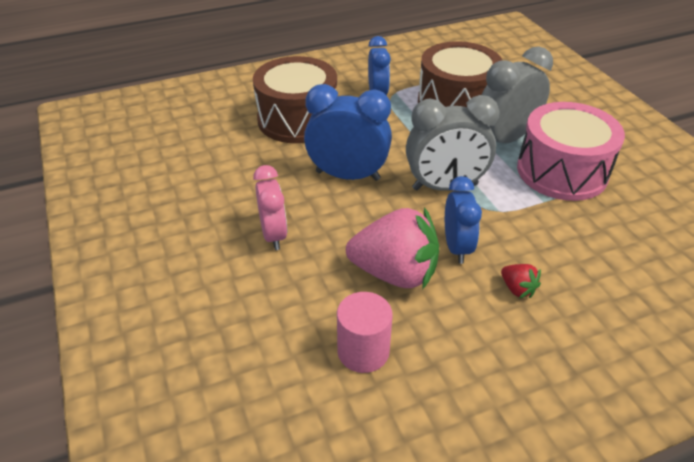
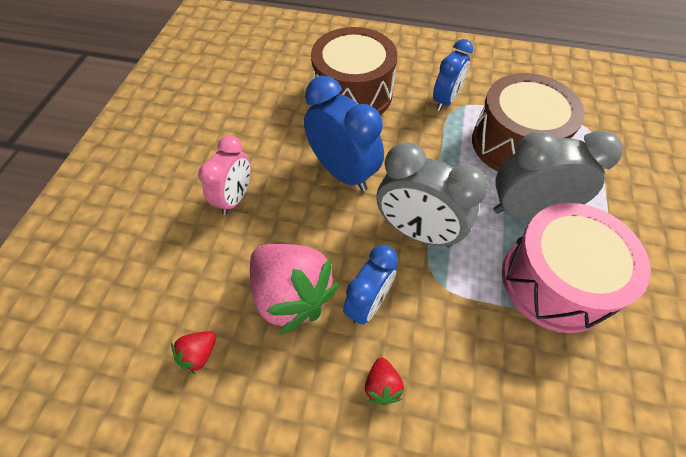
camera: 35 degrees right, 15 degrees up
(363, 351) = (199, 354): pink cylinder -> red strawberry

